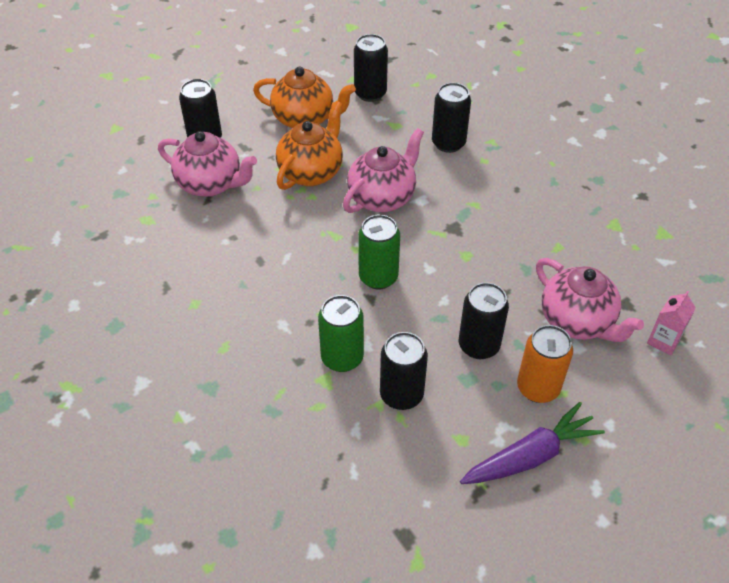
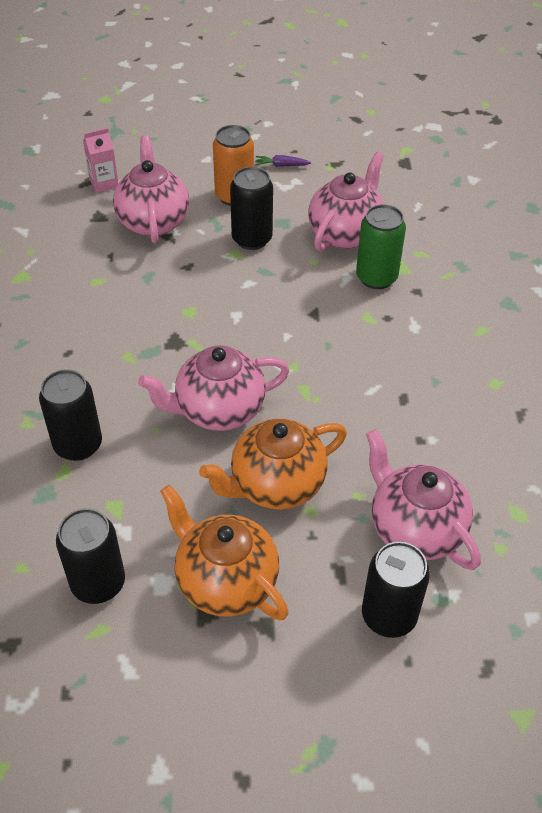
camera: 150 degrees left, 0 degrees up
(378, 277) = (292, 328): green can -> none
(401, 395) = (345, 233): black can -> pink teapot
(530, 456) = (281, 165): purple carrot -> purple carrot, size x0.44

